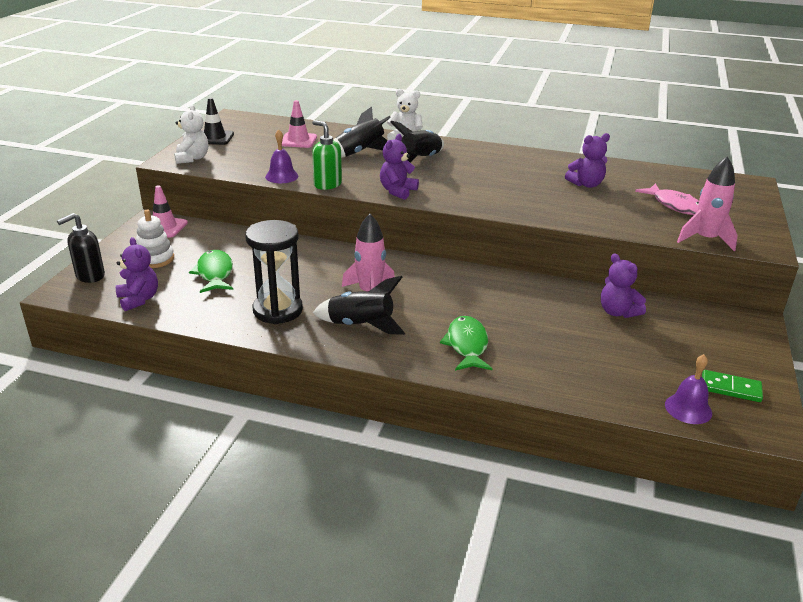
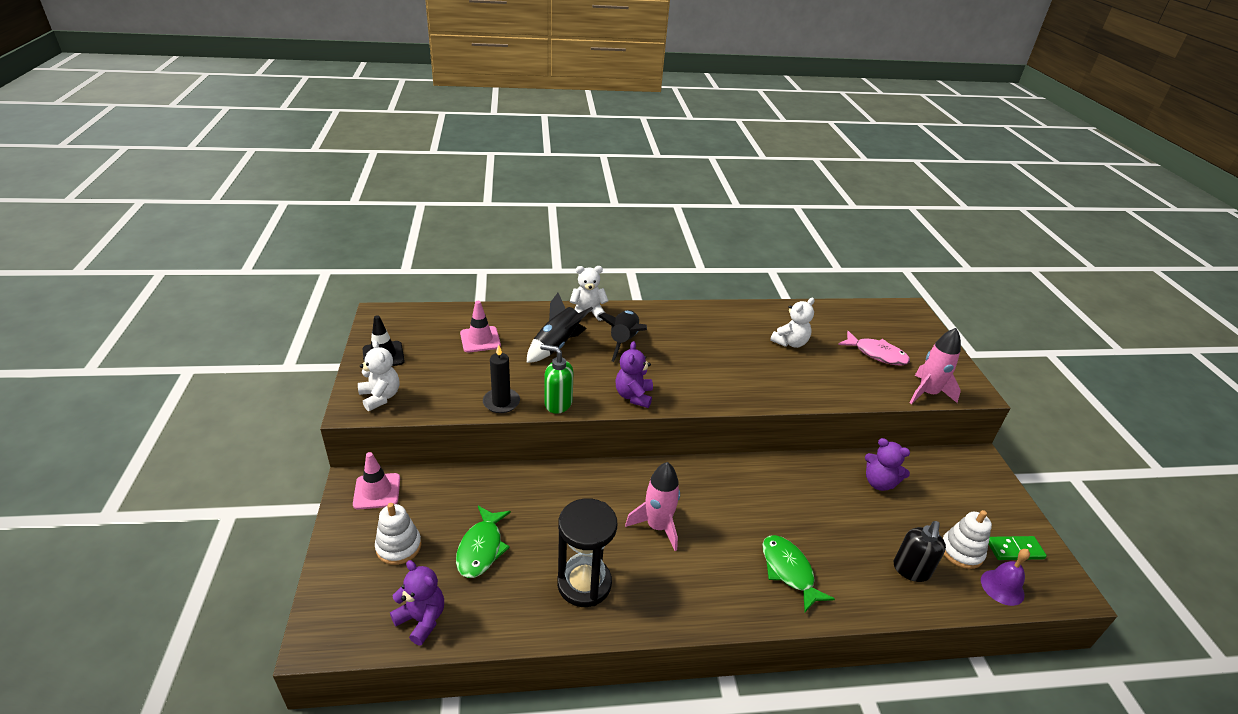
camera: 25 degrees left, 5 degrees up
(90, 276) = (337, 600): black soap dispenser -> black soap dispenser (911, 570)
(214, 273) = (481, 548): green fish -> green fish turned 135 degrees counterclockwise
(281, 176) = (501, 402): purple bell -> black candle
(360, 325) = (679, 578): black rocket -> none
(586, 184) = (790, 343): purple teddy bear -> white teddy bear
(664, 375) = (961, 551): none -> white stacking toy

